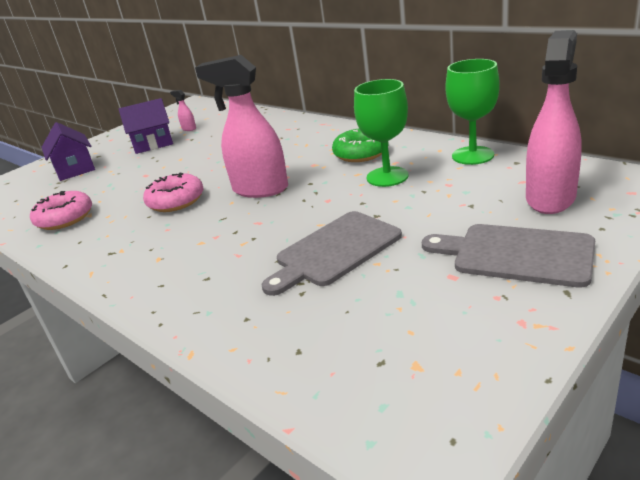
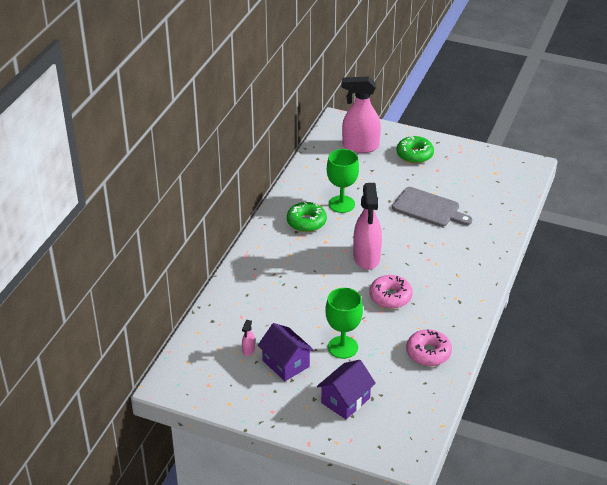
camera: 115 degrees left, 10 degrees up
(472, 155) = (309, 174): green goblet -> green goblet (342, 347)
(515, 254) = (414, 154): grey cutting board -> green donut

